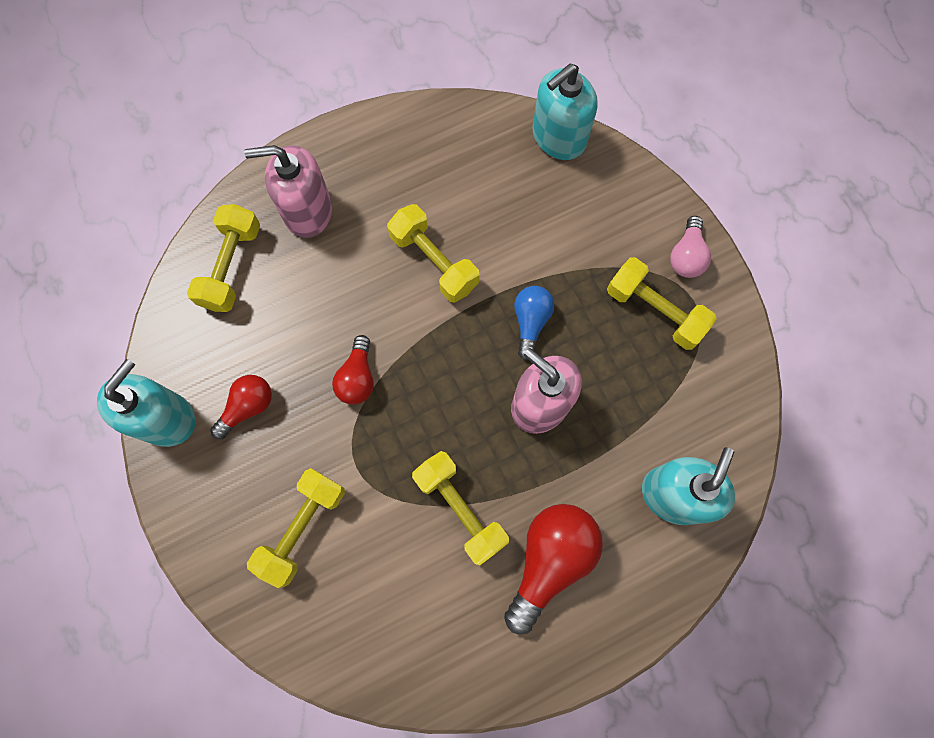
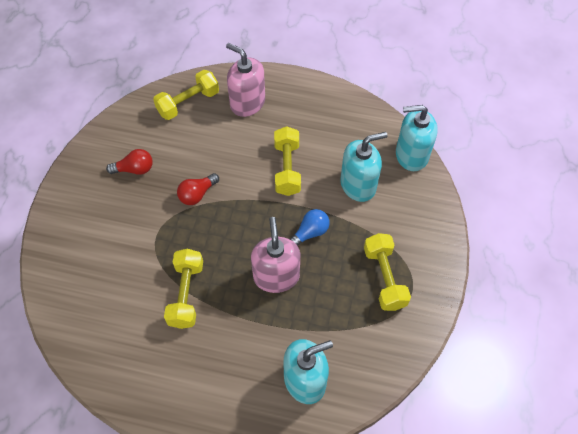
camera: 40 degrees right, 15 degrees down
(166, 418) = (95, 147): turquoise soap dispenser -> turquoise soap dispenser (358, 185)
(302, 528) = (105, 242): yellow dumbbell -> none
(549, 560) = (206, 357): red light bulb -> none
(686, 256) = (430, 264): pink light bulb -> none

